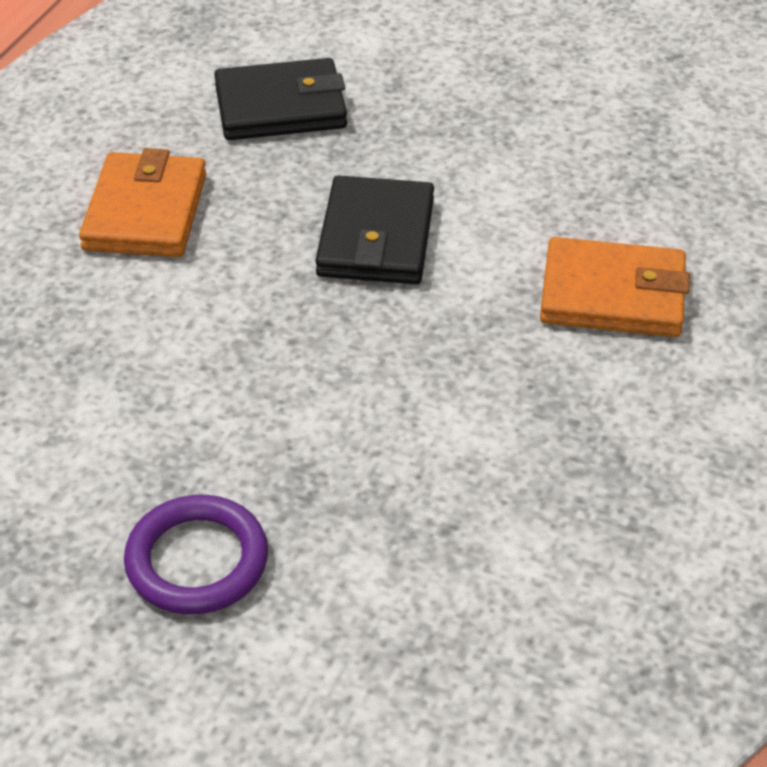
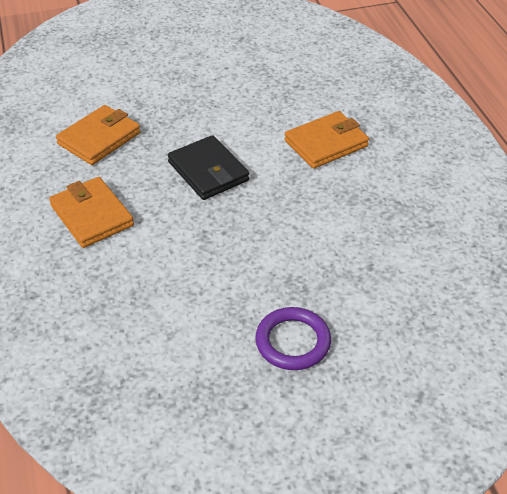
camera: 40 degrees left, 0 degrees up
(280, 107) = (99, 138): black wallet -> orange wallet

